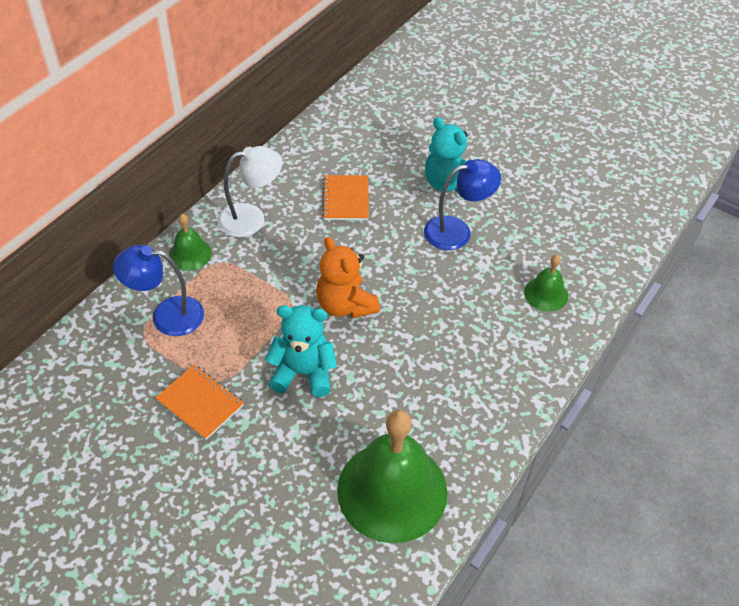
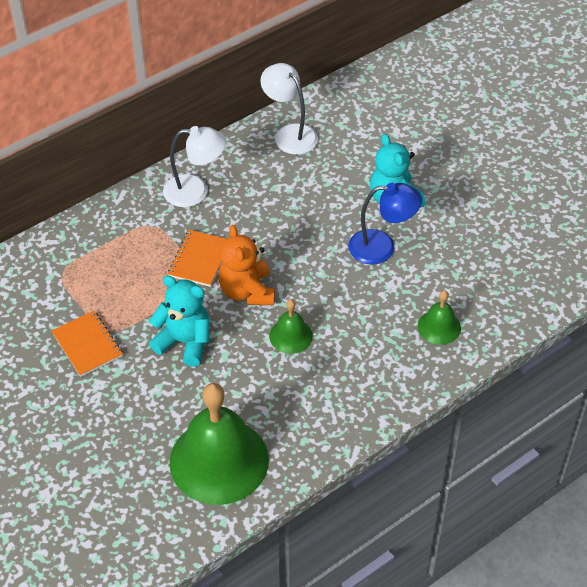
camera: 20 degrees right, 0 degrees up
(166, 315) = (87, 262): blue lamp -> none
(190, 254) = (128, 212): green bell -> green bell (291, 336)
(321, 145) = (289, 134): none -> white lamp
(346, 199) = (290, 192): orange notebook -> orange notebook (199, 259)

